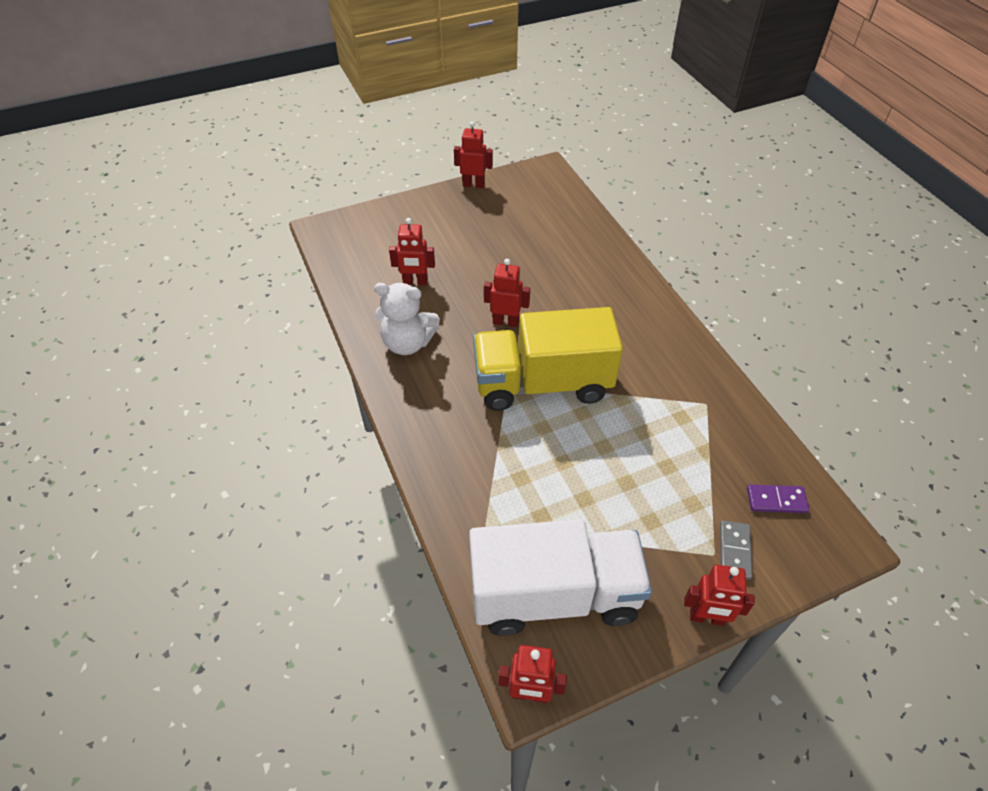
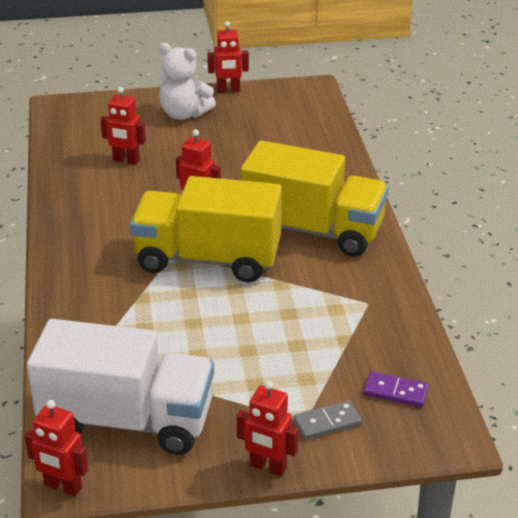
camera: 15 degrees right, 15 degrees down
(408, 343) = (92, 207): white teddy bear -> white teddy bear (184, 114)
(473, 184) = (228, 90): red robot -> red robot turned 150 degrees clockwise
(621, 330) = (313, 230): none -> yellow truck
(734, 551) = (327, 422): grey domino -> grey domino turned 45 degrees clockwise

